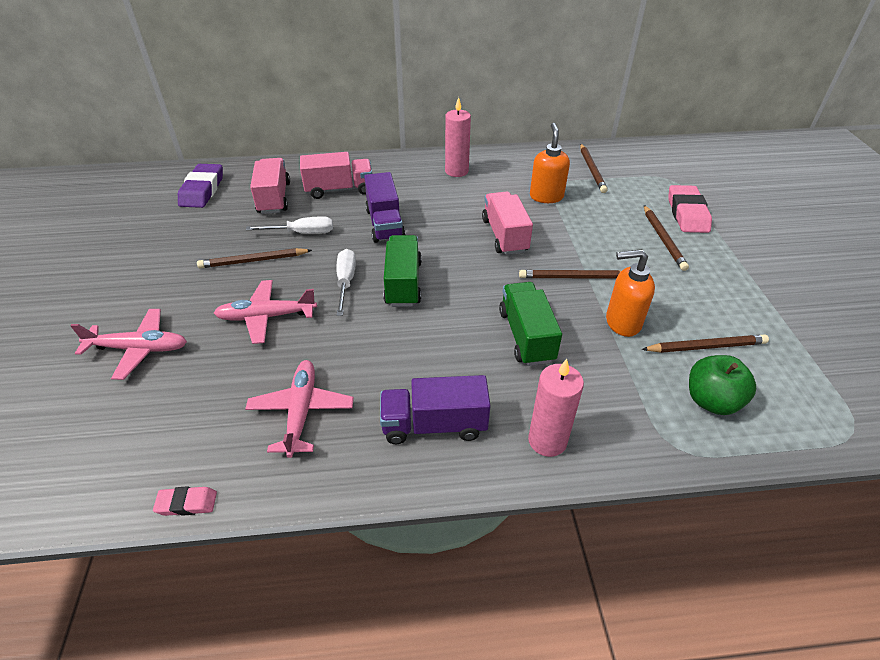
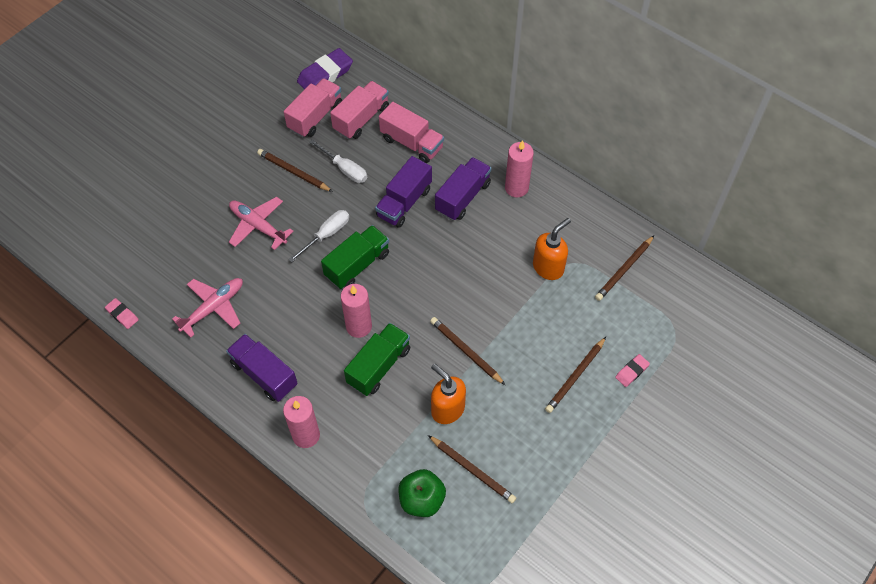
camera: 45 degrees right, 15 degrees up
(138, 349) = (178, 195): pink plane -> none
(426, 196) = (463, 197): none -> purple truck
(467, 322) = (359, 326): none -> pink candle
(504, 236) = (469, 279): pink truck -> pink truck (315, 117)
(687, 213) = (631, 372): pink eraser -> pink eraser, size x0.52

